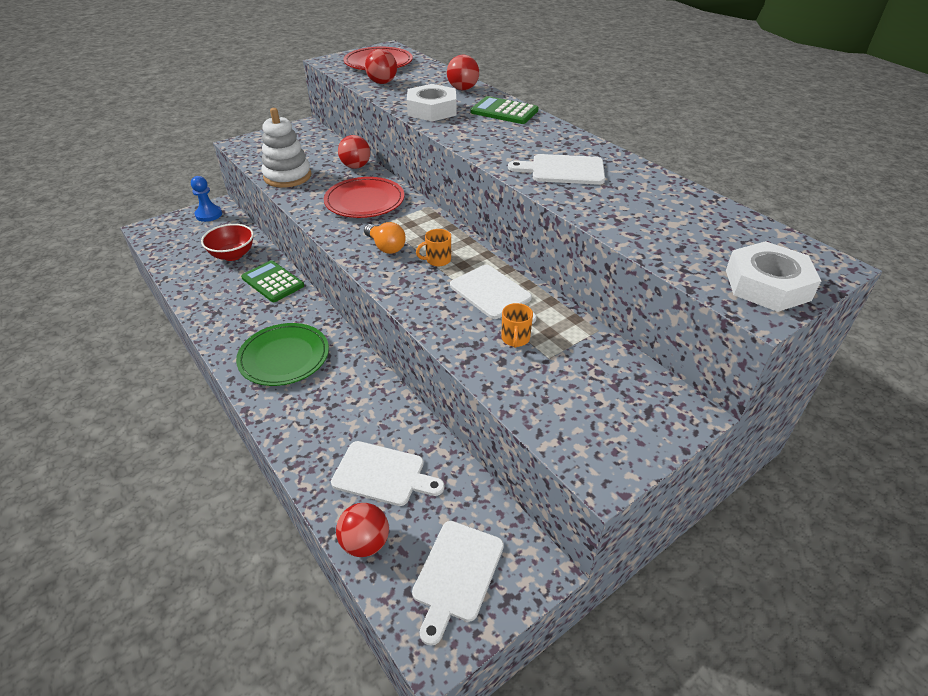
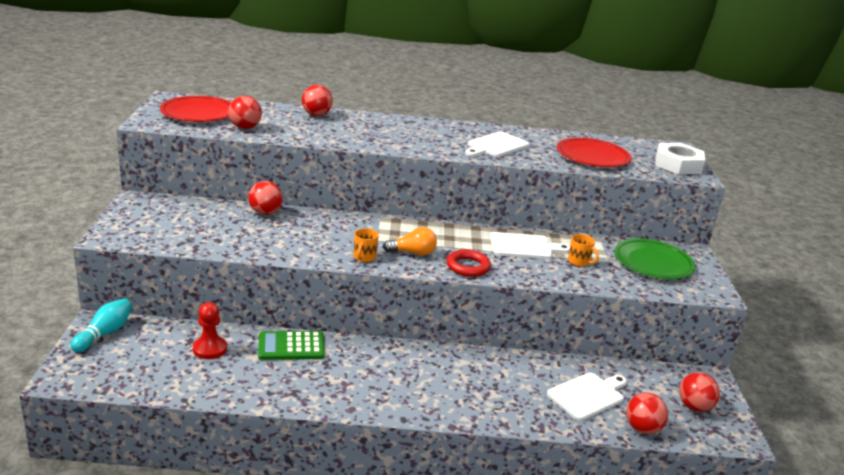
camera: 55 degrees left, 15 degrees down
(209, 214) = (104, 333): blue pawn -> turquoise bowling pin
(233, 255) = (210, 349): red bowl -> red pawn
(284, 357) = (409, 383): green plate -> green plate (653, 263)
(287, 176) = (226, 242): white stacking toy -> none
(364, 201) = (331, 232): red plate -> red plate (592, 156)
(401, 282) = (468, 267): none -> red ring
(432, 110) = (334, 136): white nut -> none
(437, 260) = (458, 244): orange mug -> orange mug (364, 257)
(456, 574) = (694, 406): white cutting board -> red ball
(504, 111) = (381, 122): green calculator -> none

